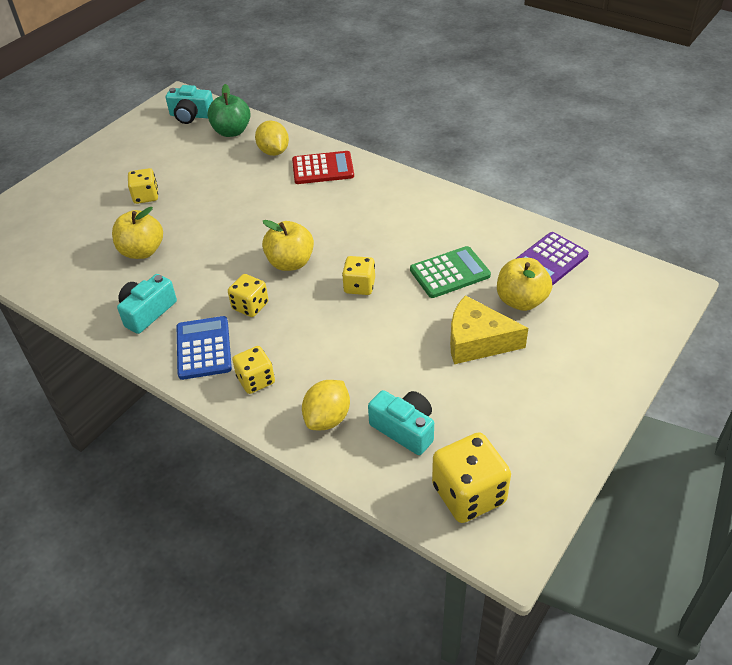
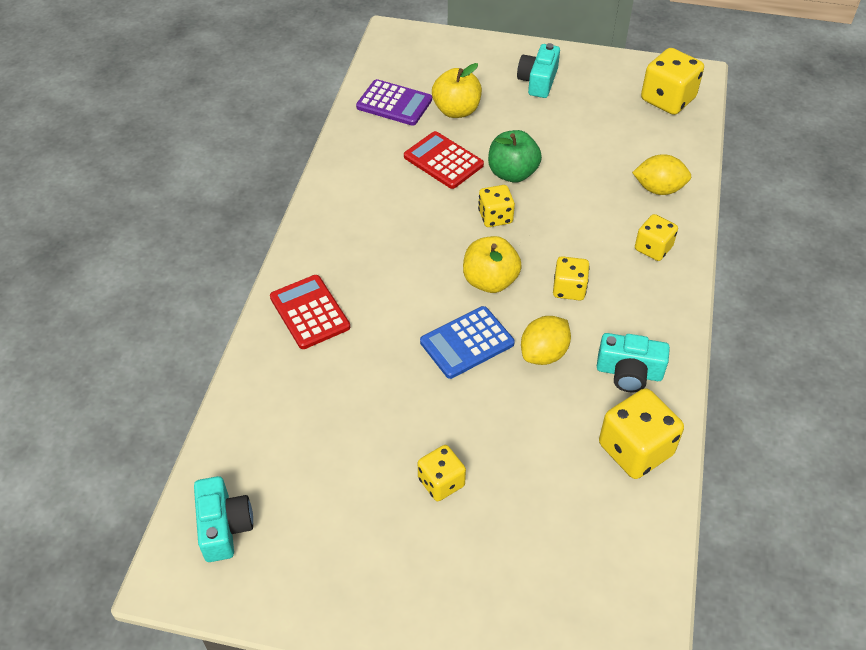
camera: 115 degrees left, 5 degrees up
(87, 291) = (635, 449): none -> yellow dice
(142, 251) = (543, 428): yellow apple -> none
(204, 348) = (643, 302): blue calculator -> blue calculator (467, 343)
(232, 131) = (254, 449): green apple -> green apple (512, 173)
(273, 152) = (289, 377): yellow lemon -> yellow lemon (544, 353)
(404, 429) = (637, 143): turquoise camera -> turquoise camera (538, 81)
(450, 273) = (443, 161): green calculator -> red calculator
(477, 341) = (520, 125): yellow cheese -> none

